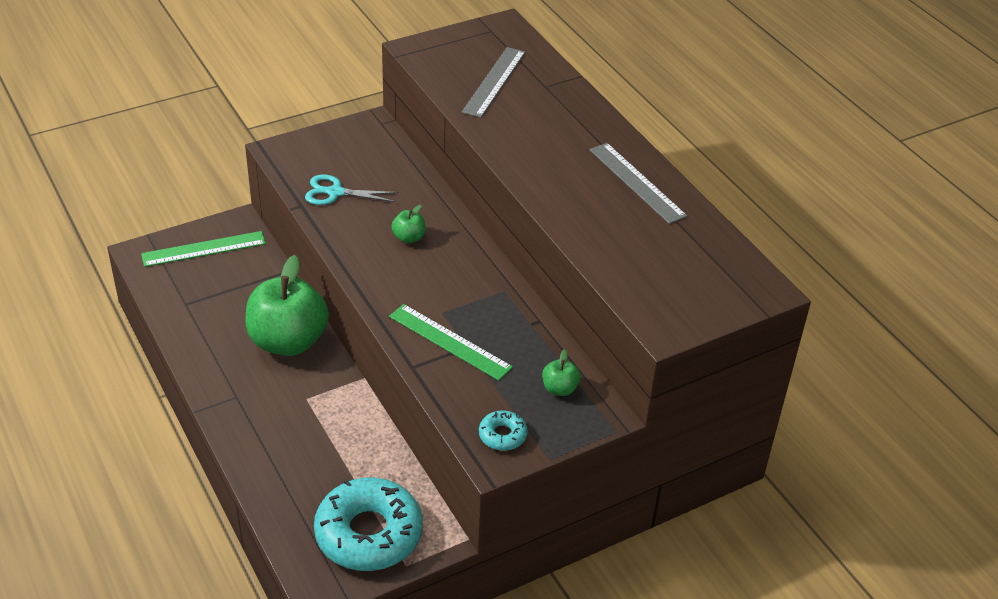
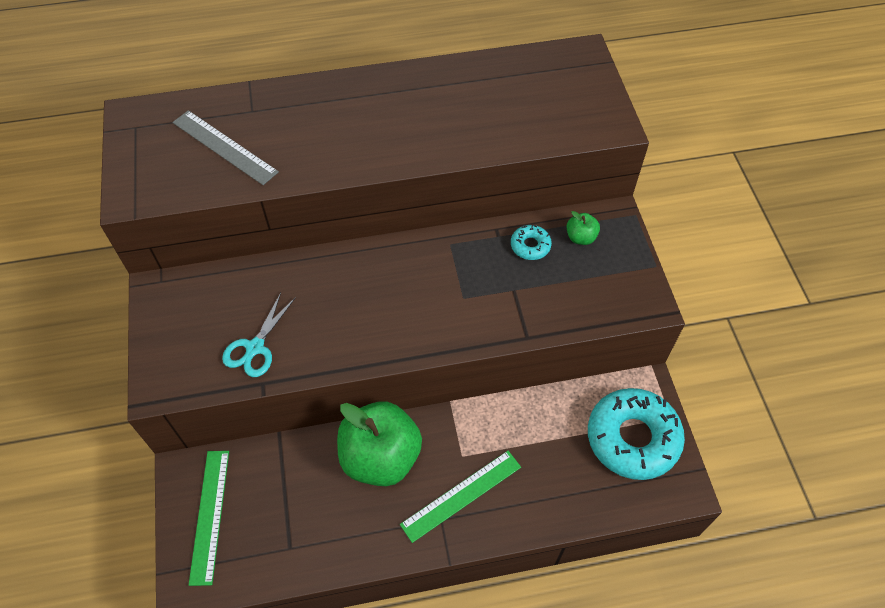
camera: 70 degrees left, 15 degrees up
(409, 238) = (351, 299): green apple -> none
(450, 341) = (503, 301): green ruler -> green ruler (461, 495)
(502, 435) = (624, 291): turquoise donut -> turquoise donut (530, 246)
(637, 182) = (423, 88): grey ruler -> none

